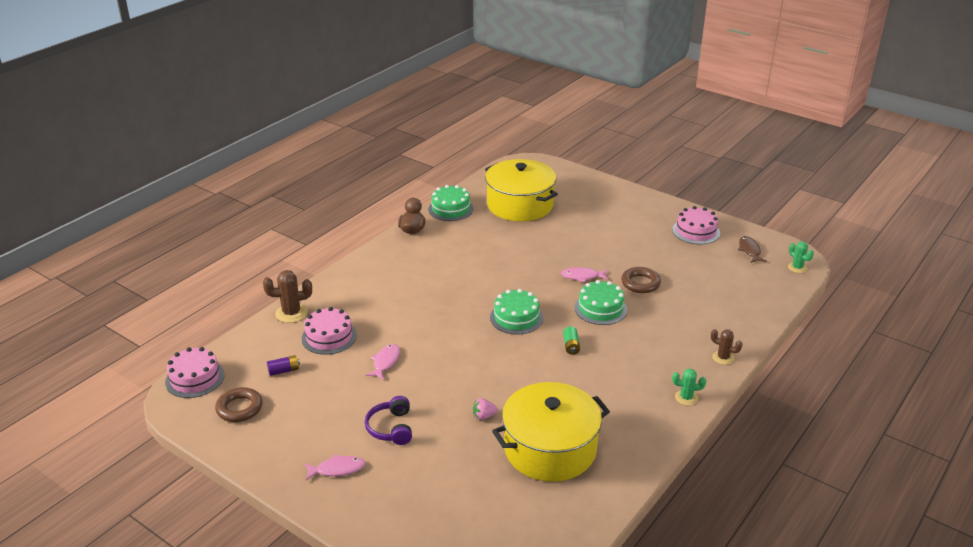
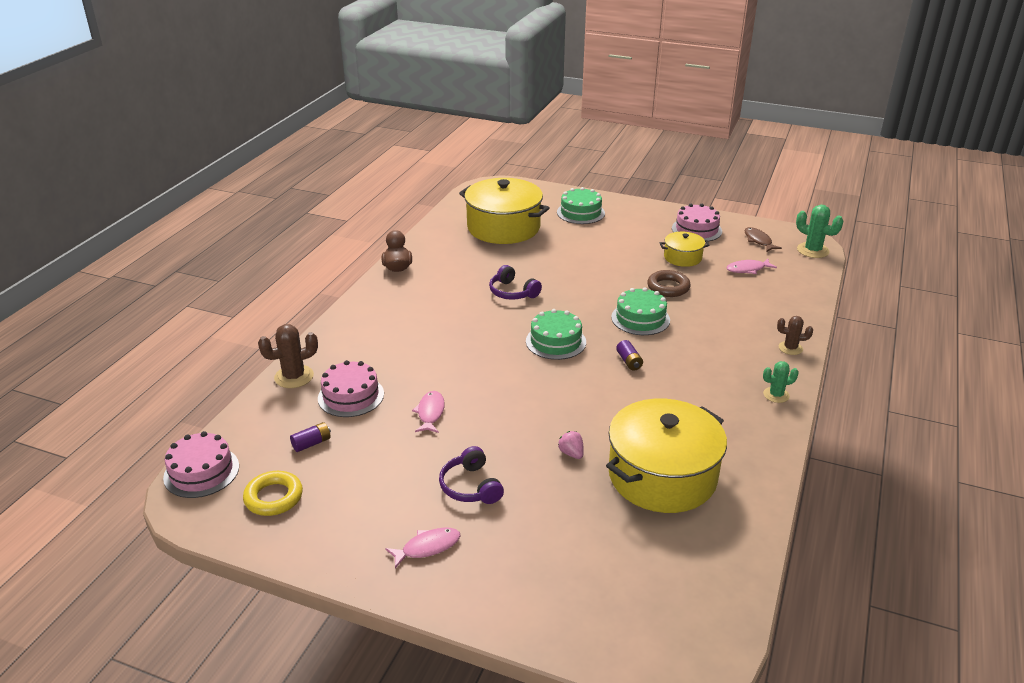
camera: 15 degrees left, 0 degrees up
(239, 408) = (273, 497): brown ring -> yellow ring
(451, 209) = (430, 241): green cake -> green cake (580, 212)
(484, 416) = (571, 453): pink strawberry -> pink strawberry turned 90 degrees clockwise
(500, 267) = (512, 292): none -> purple headphones
(571, 346) = (629, 361): green battery -> purple battery
(582, 276) = (605, 289): pink fish -> pink fish (748, 269)
(668, 257) = (682, 257): none -> yellow pot
(797, 268) = (813, 250): green cactus -> green cactus, size x1.56

